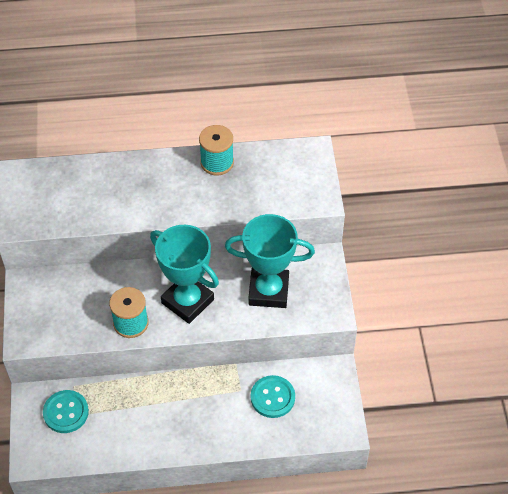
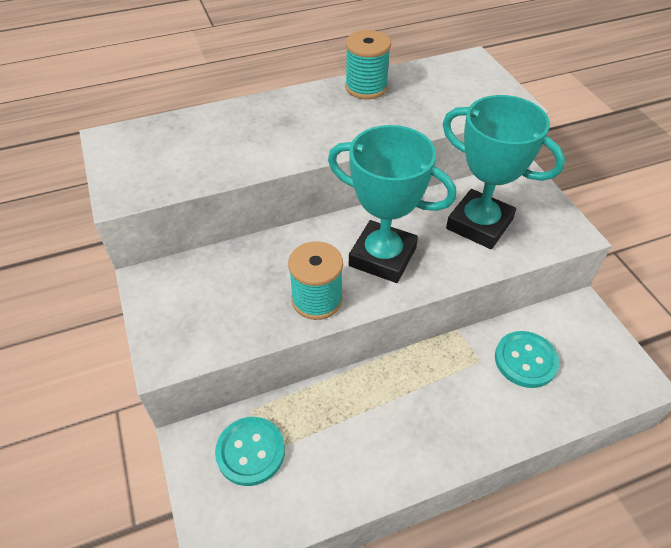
camera: 15 degrees left, 5 degrees down
(268, 291) = (479, 224): turquoise trophy -> turquoise trophy turned 45 degrees clockwise

